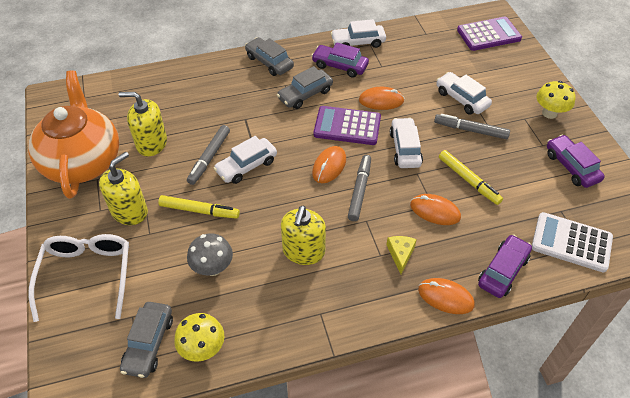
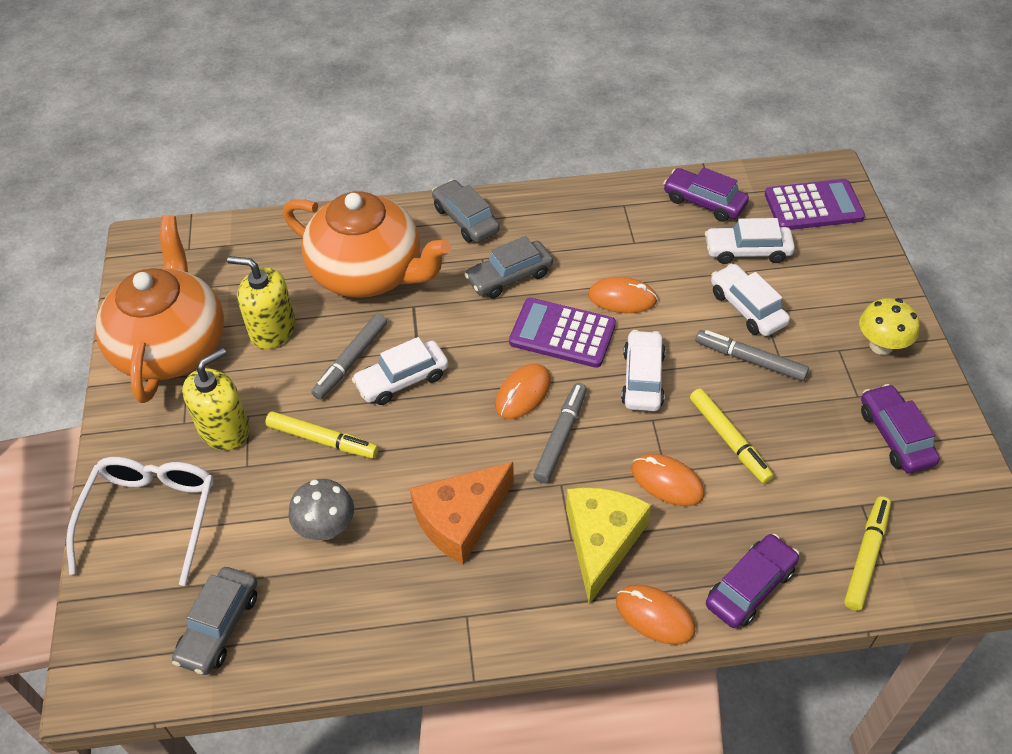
camera: 10 degrees right, 0 degrees up
(203, 349) = (292, 644): yellow mushroom -> none
(211, 101) = (369, 273): none -> orange teapot
(303, 251) = (460, 519): yellow soap dispenser -> orange cheese
(340, 66) = (570, 236): purple car -> purple car (704, 202)
(358, 42) = (606, 200): white car -> white car (747, 251)
(400, 254) = (601, 542): yellow cheese -> yellow cheese, size x1.95
(571, 242) = (866, 556): white calculator -> yellow marker

